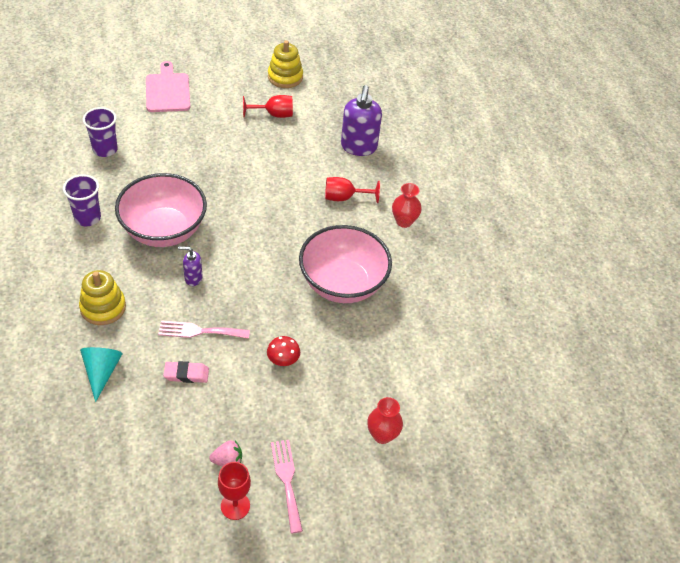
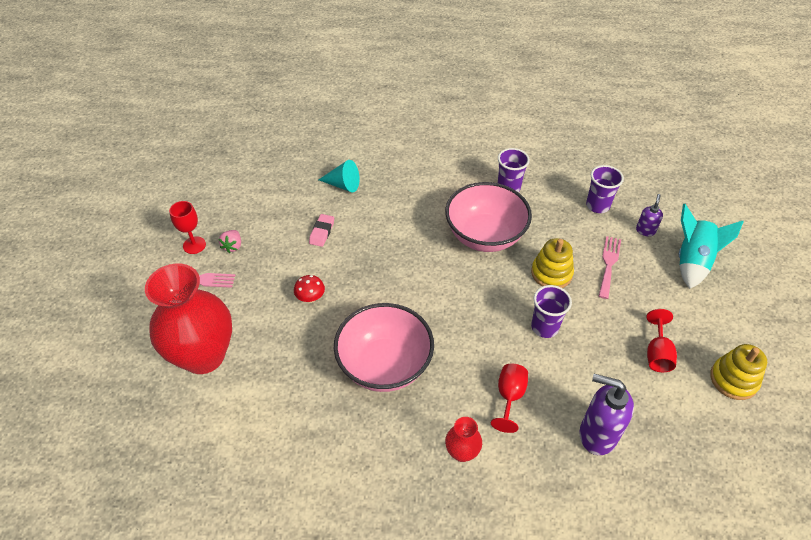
camera: 110 degrees right, 0 degrees up
(103, 307) = (406, 190): yellow stacking toy -> yellow stacking toy (551, 273)
(167, 91) = (692, 261): pink cutting board -> turquoise rocket
(193, 278) = (422, 249): purple soap dispenser -> purple soap dispenser (645, 230)
(199, 331) = (362, 246): pink fork -> pink fork (609, 264)
(267, 180) = (544, 327): none -> purple cup
(382, 435) = (204, 356): red vase -> red vase, size x2.31

